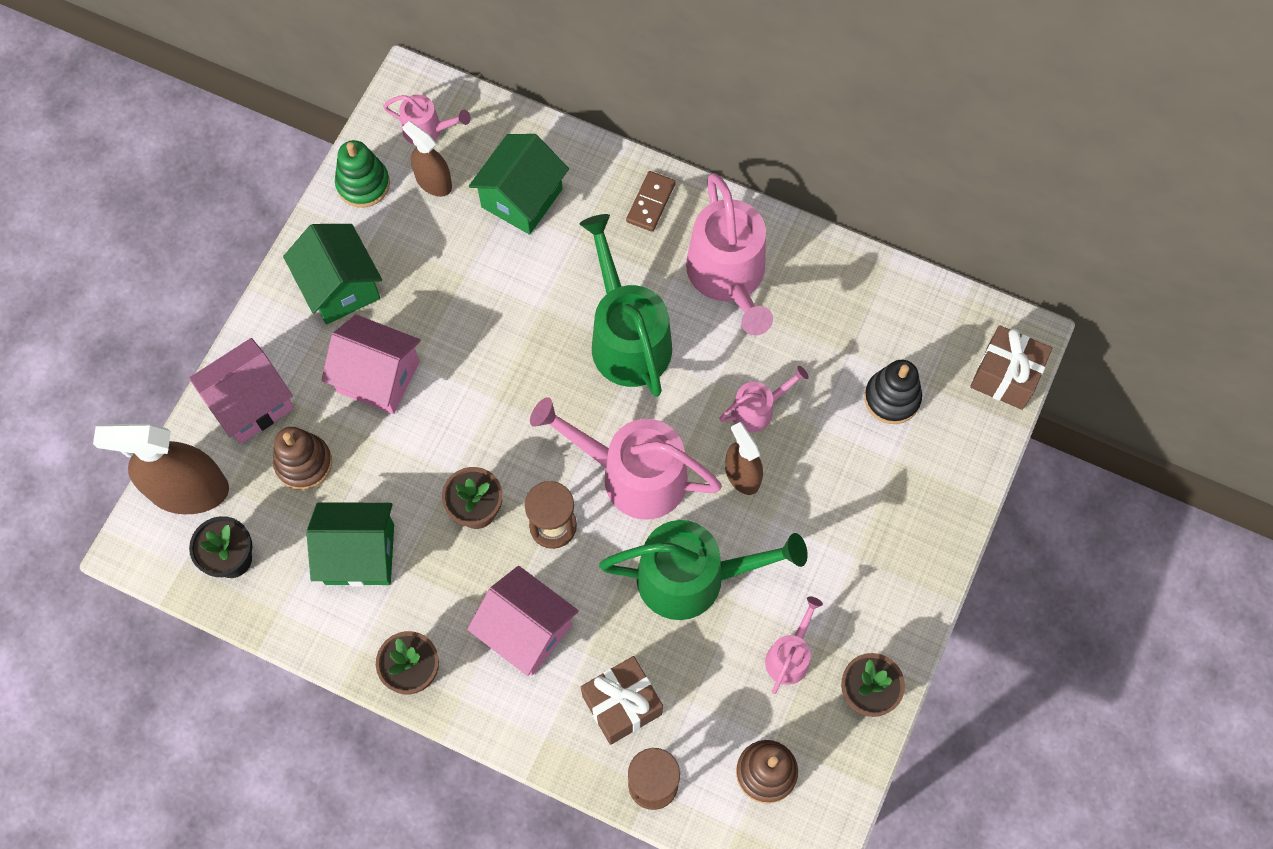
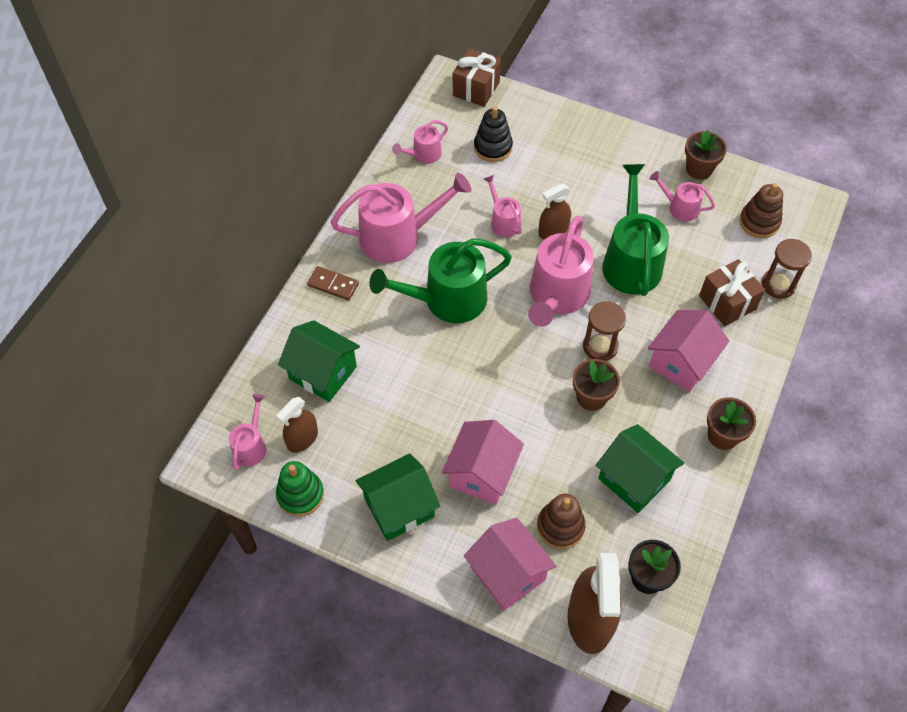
camera: 90 degrees left, 10 degrees down
(359, 554) = (634, 479): green house -> green house turned 45 degrees counterclockwise
(872, 306) = (423, 155): none -> pink watering can

